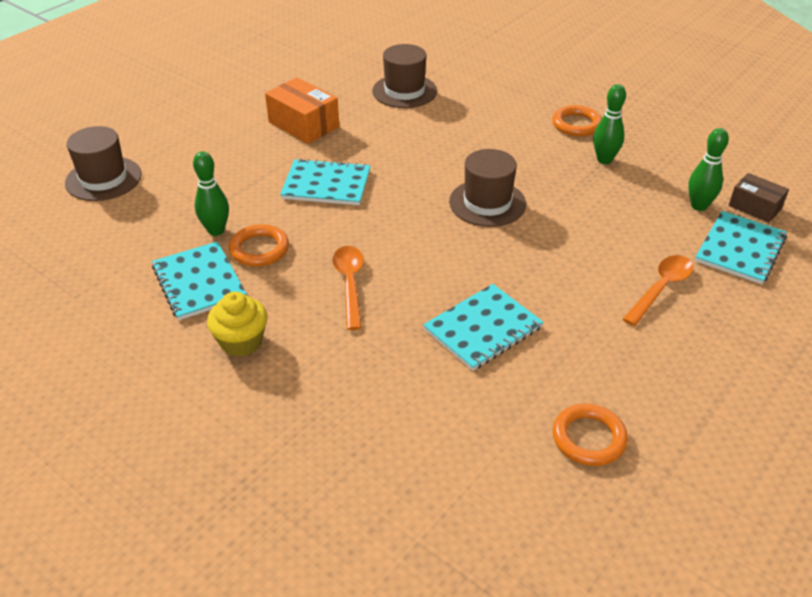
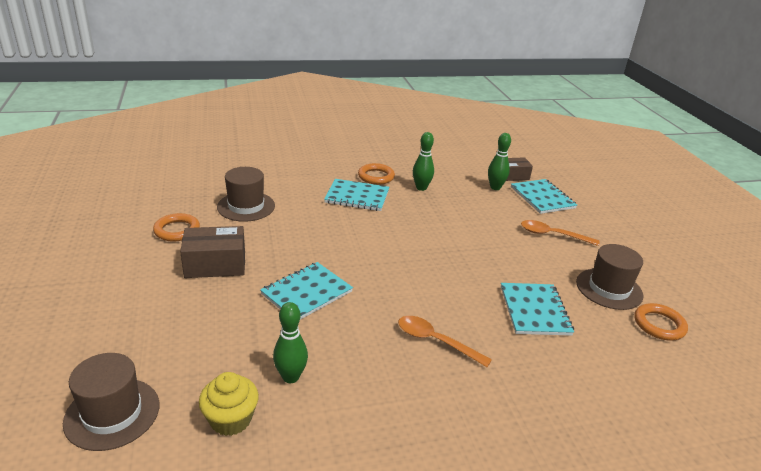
camera: 55 degrees left, 10 degrees down
(199, 282) = (349, 421): turquoise notebook -> turquoise notebook (357, 196)
(241, 341) = (449, 431): yellow cupcake -> yellow cupcake (231, 419)
(259, 249) = (345, 365): orange ring -> orange ring (177, 230)
(304, 124) = (215, 264): orange box -> brown box
(487, 203) = (413, 243): brown hat -> brown hat (609, 289)
(661, 288) = (552, 235): orange spoon -> orange spoon turned 60 degrees counterclockwise

